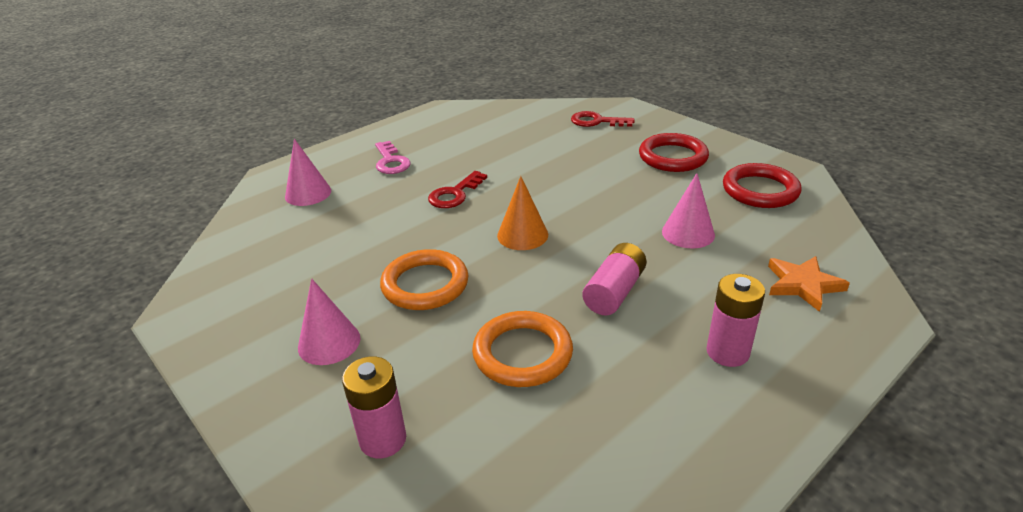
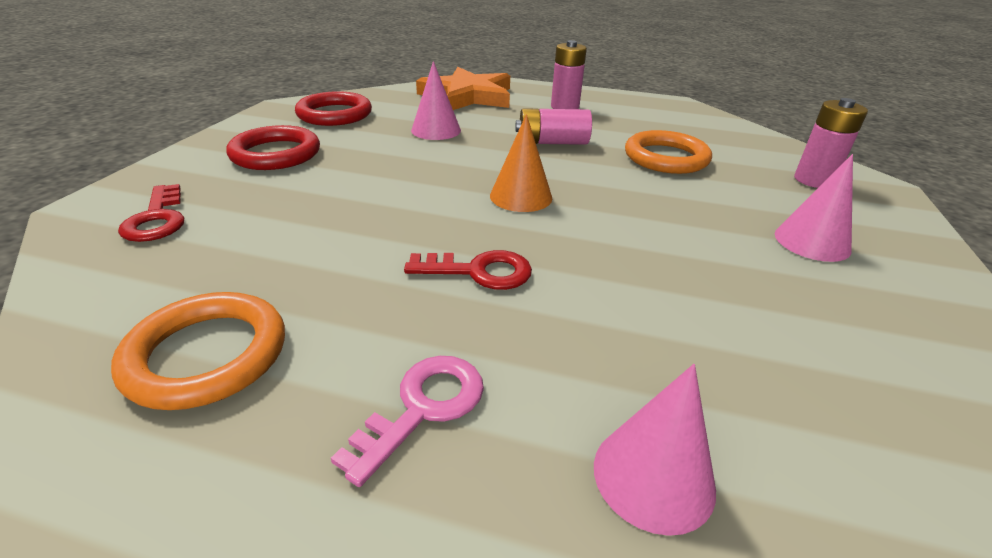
camera: 125 degrees left, 0 degrees up
(425, 284) = (668, 222): orange ring -> orange ring (207, 355)
(803, 285) = (468, 96): orange star -> orange star, size x1.73

